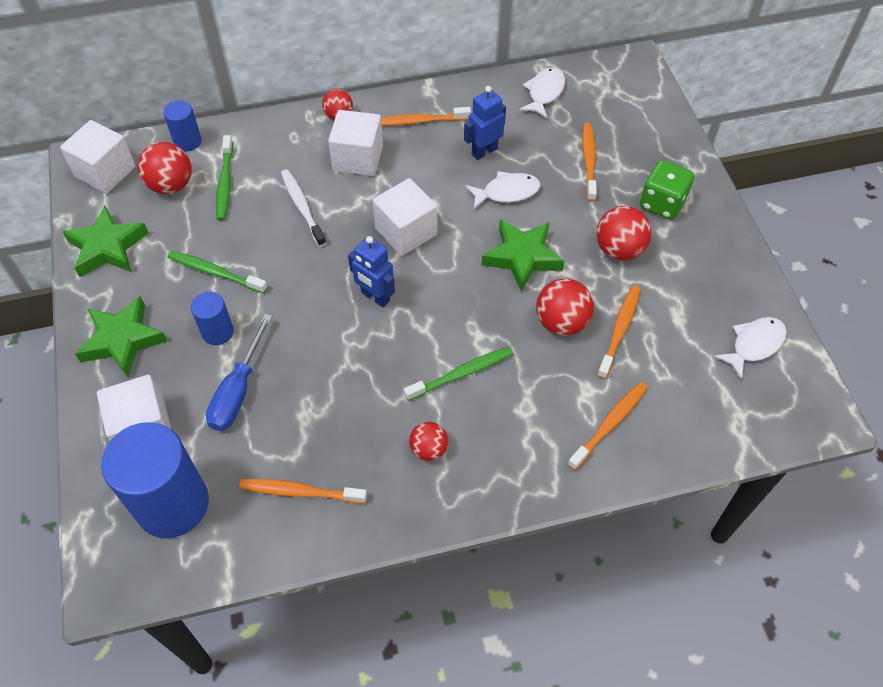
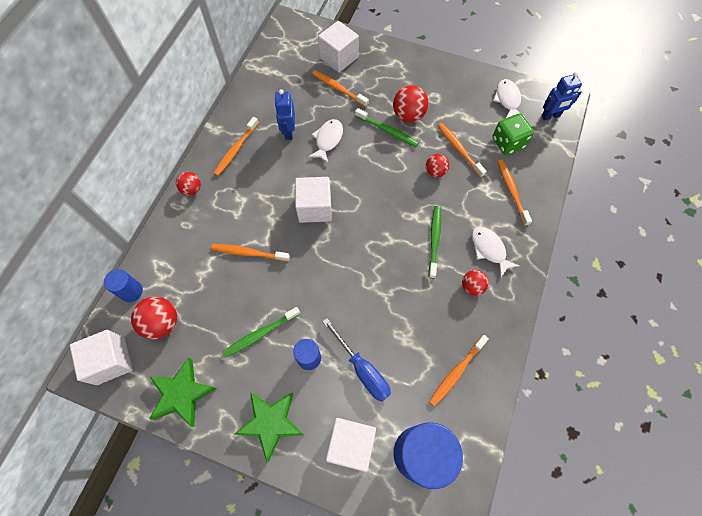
camera: 55 degrees left, 10 degrees up
(225, 183) = (189, 287): green toothbrush -> green toothbrush (387, 131)
(302, 207) = (249, 253): white toothbrush -> orange toothbrush
(358, 158) = (236, 199): white cube -> white cube (339, 57)
(375, 297) = (349, 252): blue robot -> blue robot (550, 116)
(522, 257) = (379, 162): green star -> none
(544, 93) = (271, 76): white fish -> white fish (489, 249)
(561, 322) = (435, 171): red ball -> red ball, size x0.63
(662, 203) = (393, 76): green dice -> green dice (508, 143)

